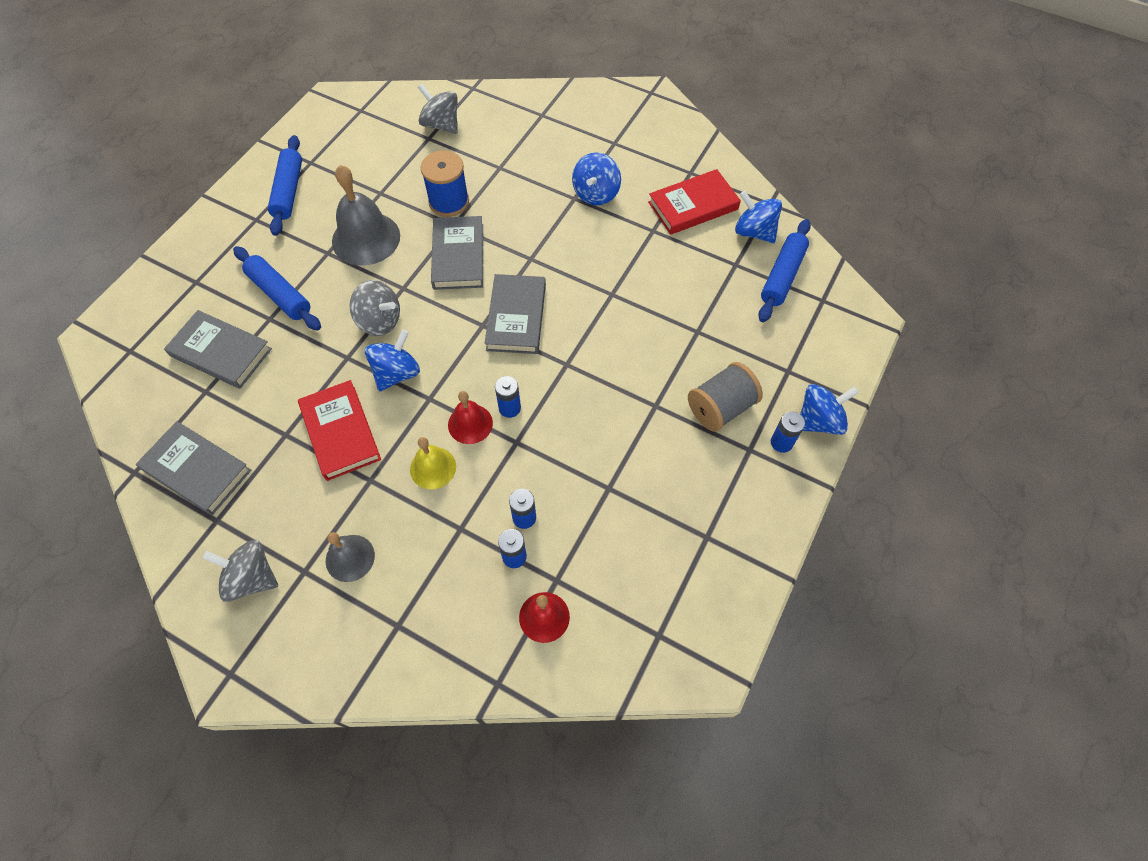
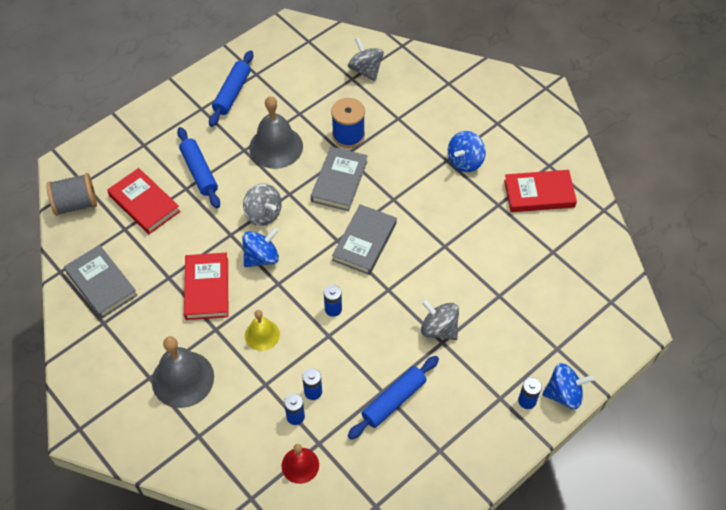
camera: 20 degrees right, 5 degrees down
(221, 352) = (144, 203): grey book -> red book
(251, 578) = (113, 370): grey spinning top -> grey spinning top (439, 329)
(350, 558) = (183, 379): grey bell -> grey bell, size x1.73
(470, 424) = (300, 311): red bell -> none
(720, 408) = (491, 359): grey spool -> grey spool (76, 204)
(754, 232) = (579, 230): blue spinning top -> none
(782, 276) = (586, 272): blue rolling pin -> blue rolling pin (393, 400)

